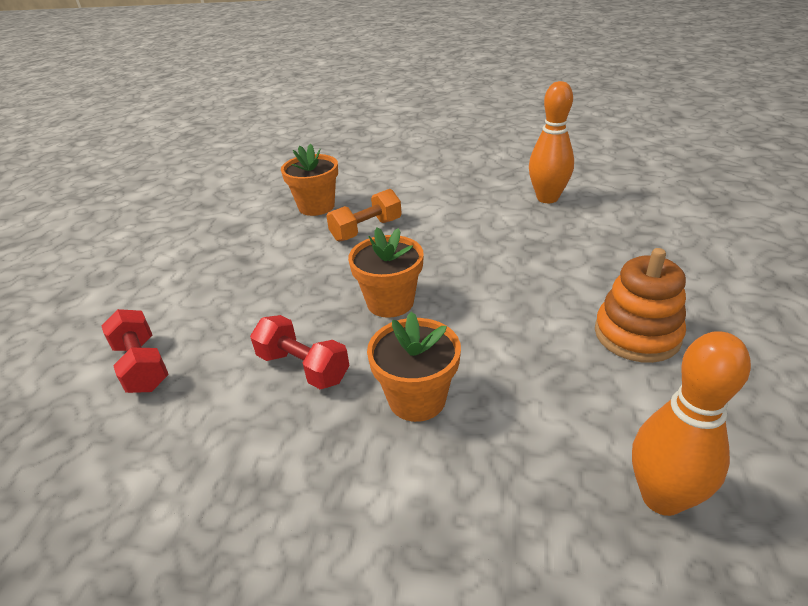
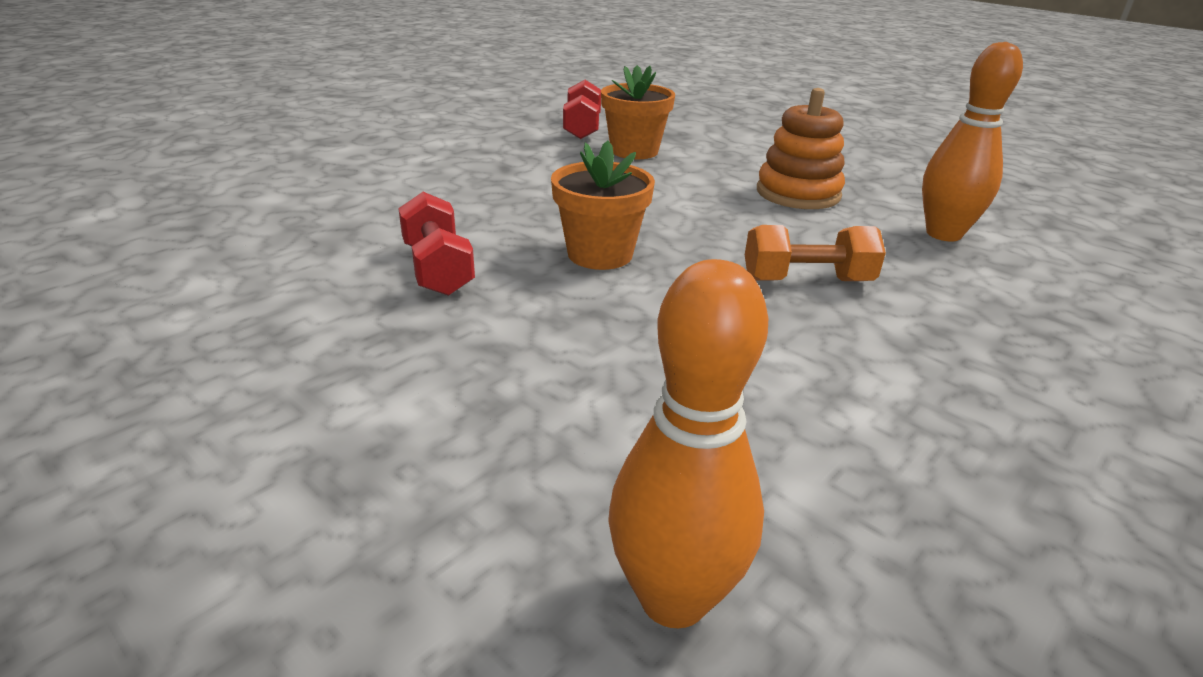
camera: 30 degrees right, 5 degrees down
(142, 365) = (311, 209): red dumbbell -> red dumbbell (582, 128)
(366, 230) = (661, 187): orange dumbbell -> orange dumbbell (807, 280)
(417, 399) = (510, 345): orange flower pot -> none
(637, 334) = (885, 417): orange stacking toy -> orange stacking toy (798, 193)

